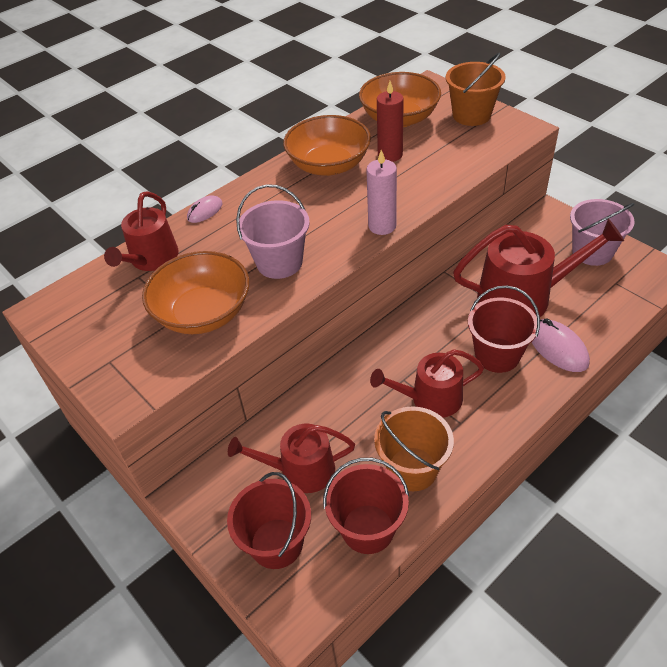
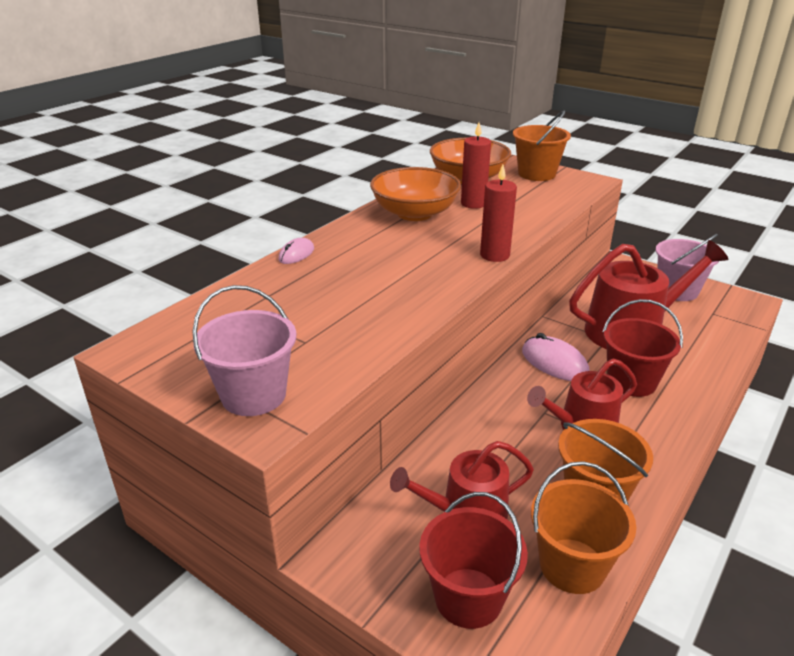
camera: 15 degrees left, 15 degrees down
(151, 259) = (250, 296): red watering can -> none
(203, 313) = (331, 338): orange bowl -> none
(279, 262) = (399, 290): pink bucket -> pink bucket (253, 395)
(368, 529) = (572, 566): red bucket -> orange bucket
(382, 226) = (494, 255): pink candle -> red candle
(557, 348) = (688, 370): pink mouse -> pink mouse (554, 363)

